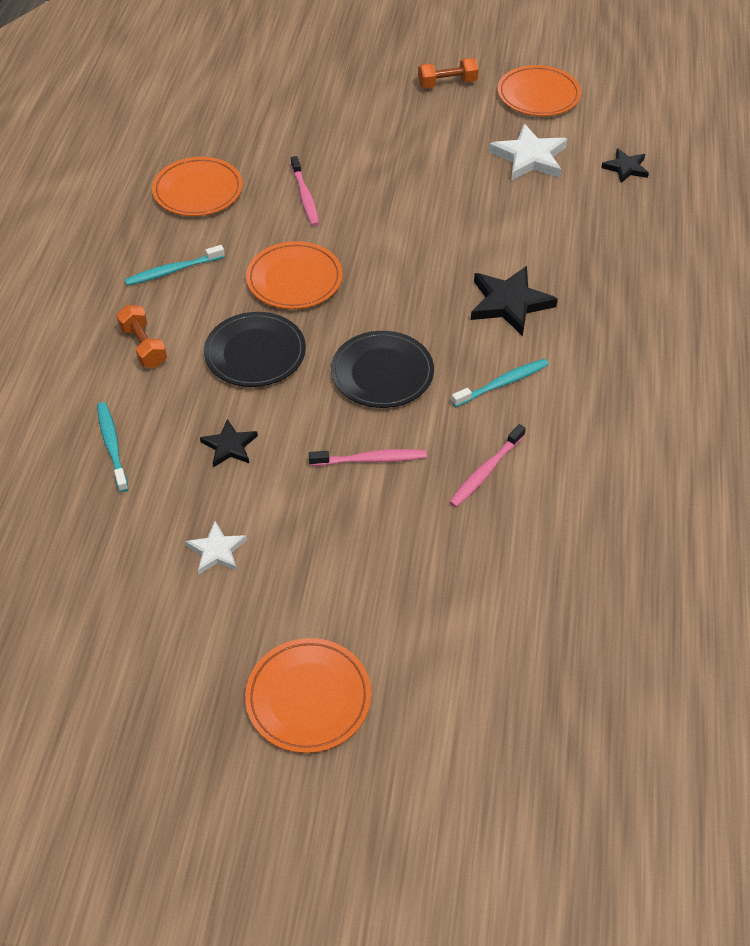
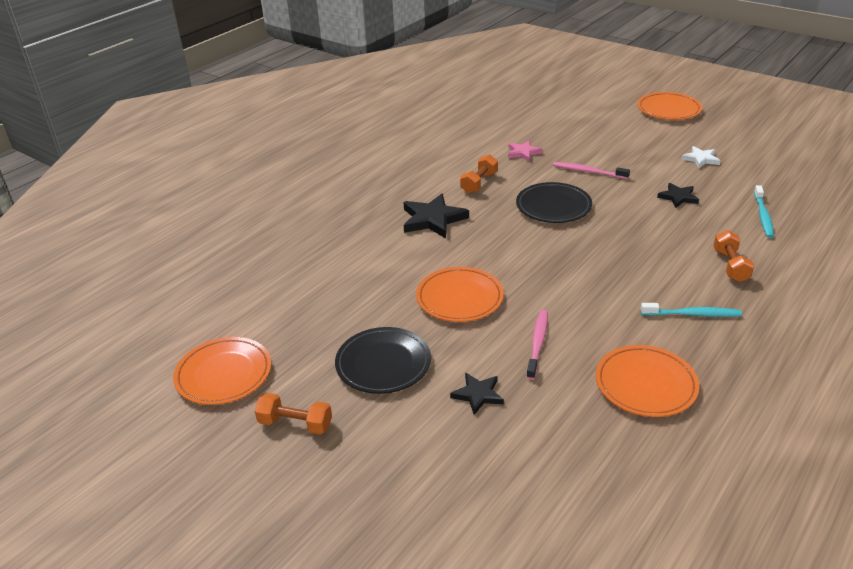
camera: 150 degrees left, 15 degrees down
(255, 353) = (640, 239): black plate -> black plate (383, 364)
(294, 279) = (585, 277): orange plate -> orange plate (459, 298)
(486, 471) = (523, 153): pink toothbrush -> pink star
(502, 383) = (479, 183): turquoise toothbrush -> orange dumbbell
(529, 157) = (305, 314): white star -> none
(625, 168) = (241, 280): black star -> black star (478, 395)

